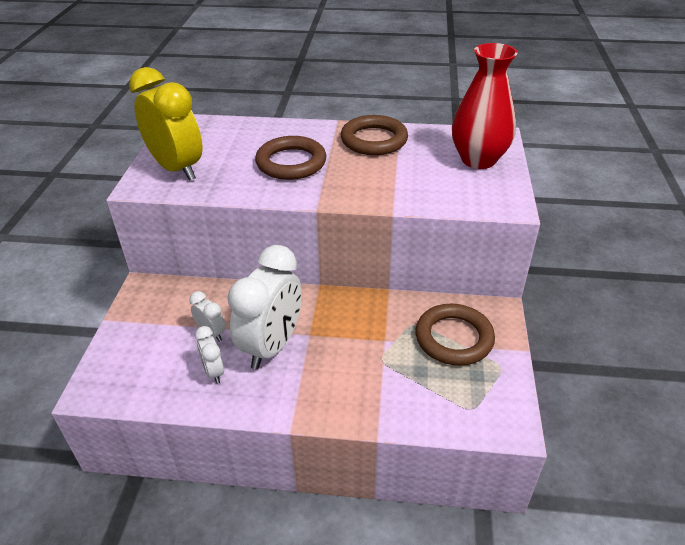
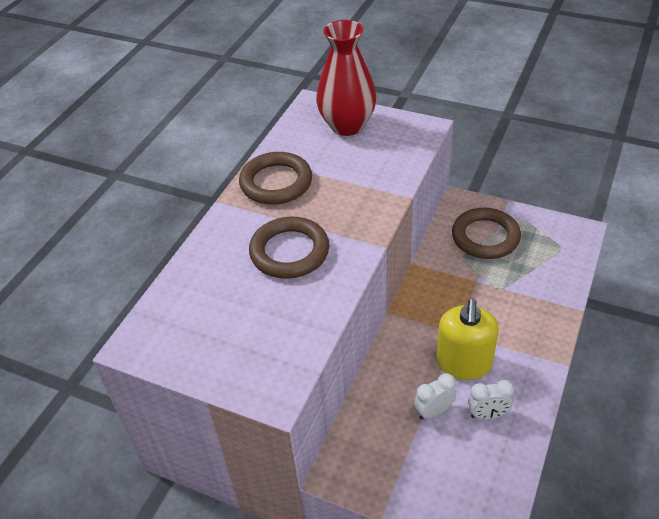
camera: 70 degrees left, 5 degrees up
(177, 169) = (253, 354): yellow clock -> none
(272, 346) = (464, 363): white clock -> yellow soap dispenser

